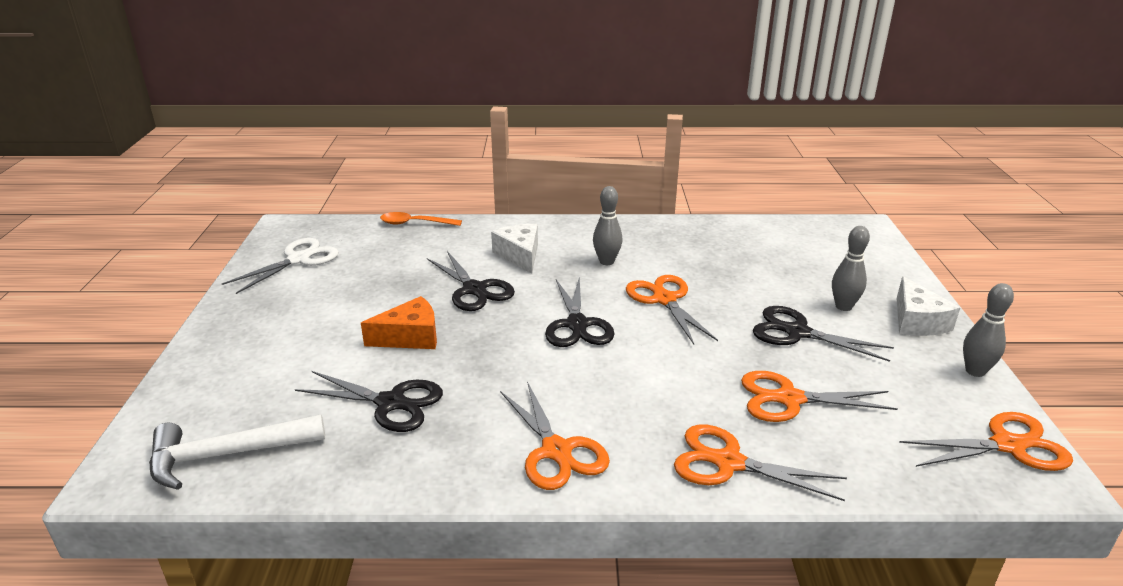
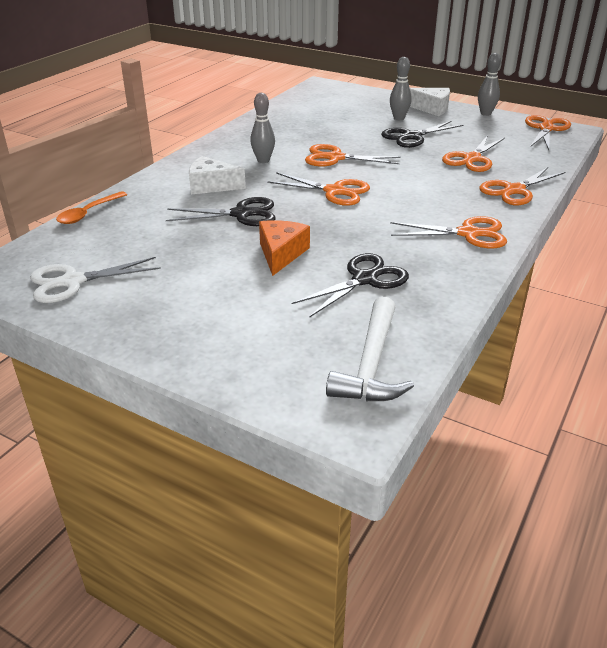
camera: 60 degrees left, 5 degrees up
(298, 259) = (72, 282): white scissors -> white scissors turned 90 degrees counterclockwise
(577, 325) = (334, 191): black scissors -> orange scissors

